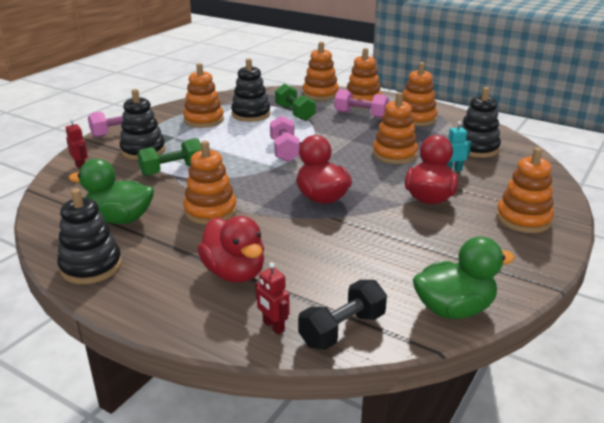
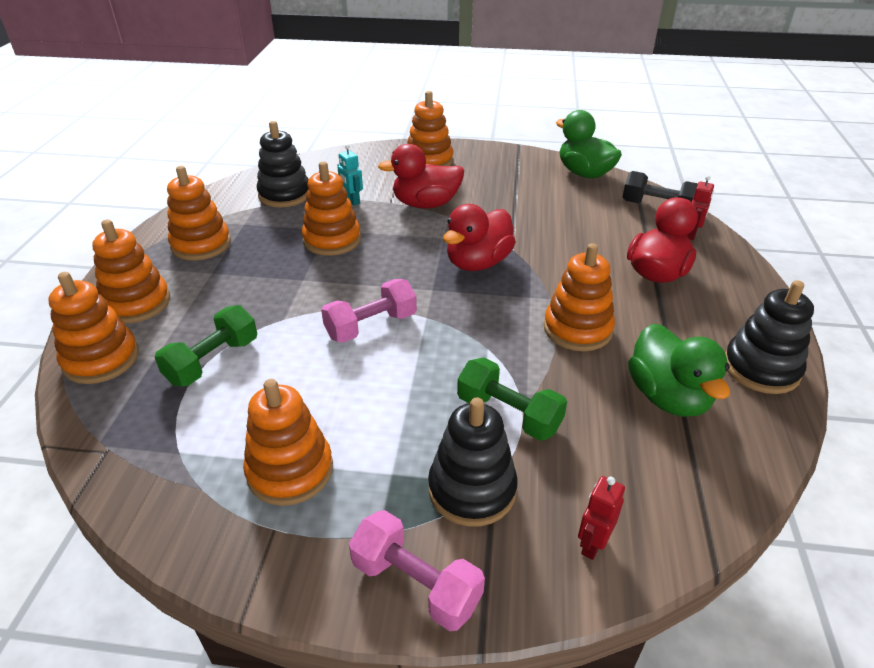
camera: 115 degrees left, 10 degrees up
(251, 114) = (236, 414): black stacking toy -> none
(360, 115) = (200, 292): pink dumbbell -> none

